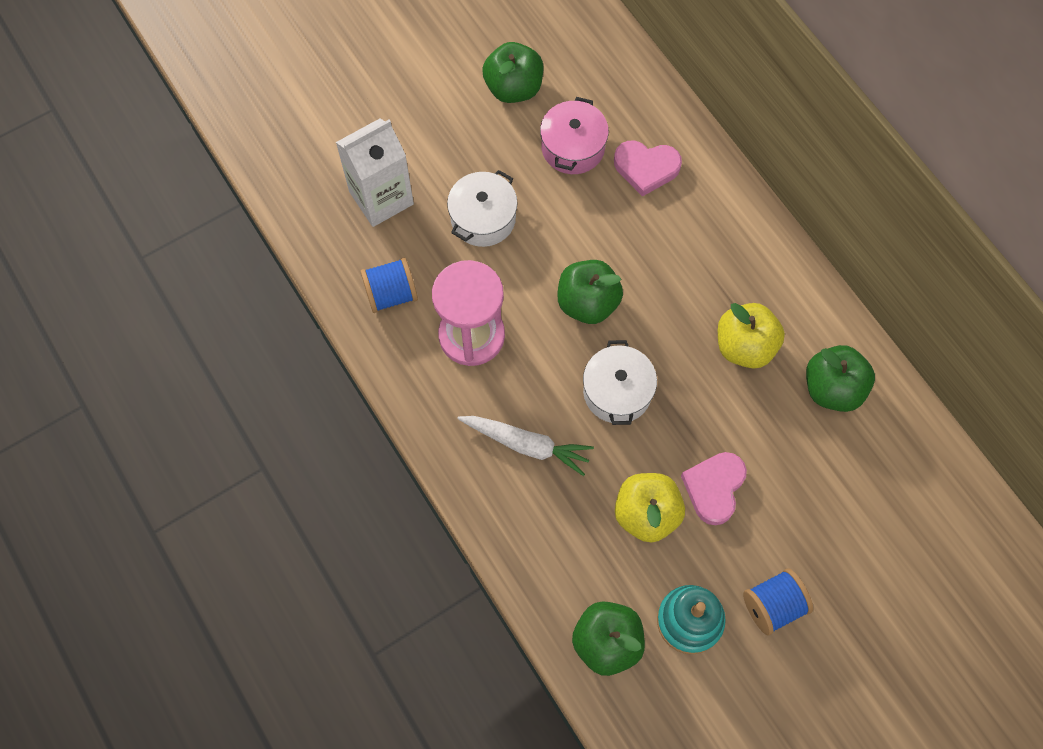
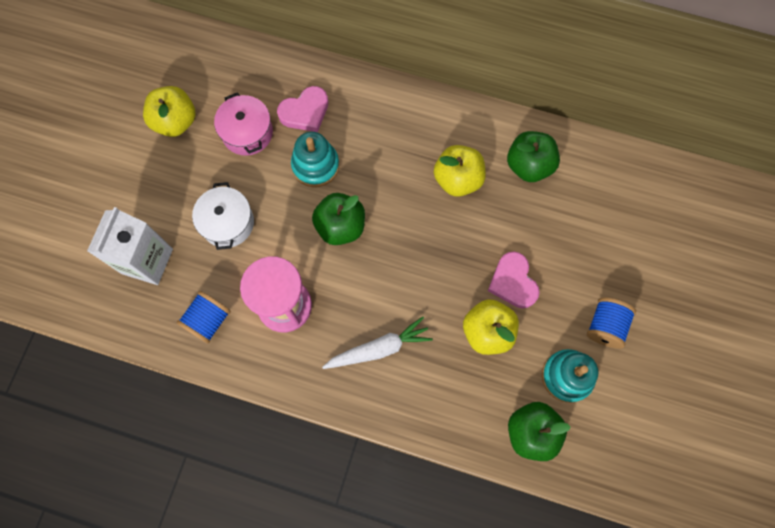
camera: 40 degrees left, 5 degrees up
(513, 88) = (175, 121): green apple -> yellow apple
(612, 227) = (315, 165): none -> turquoise stacking toy
(617, 392) = (406, 269): white pot -> none

